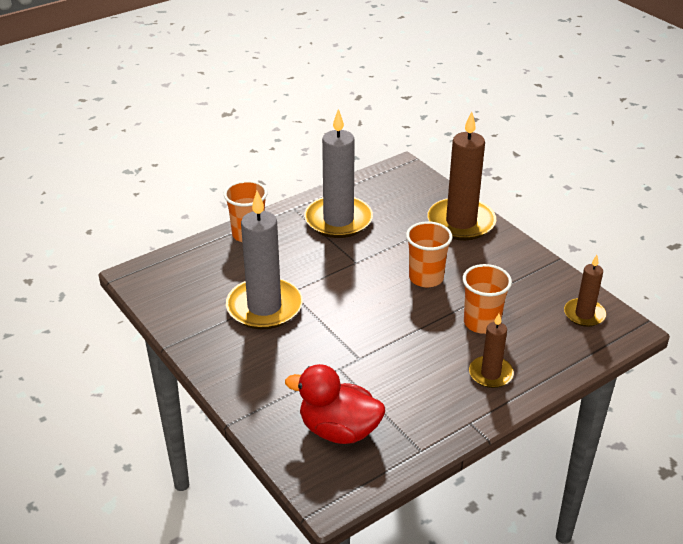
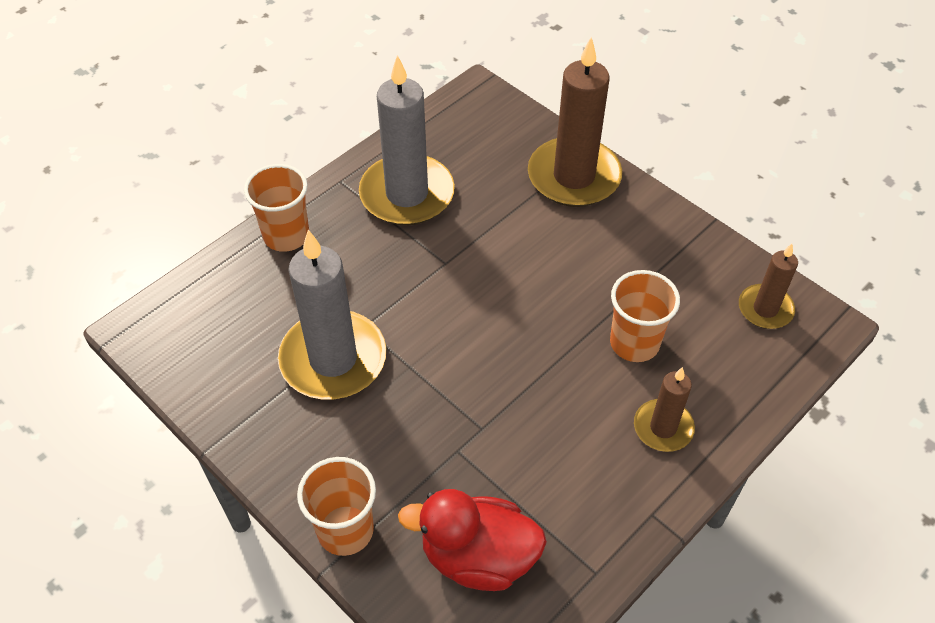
camera: 10 degrees left, 15 degrees up
(426, 278) = (545, 277): orange cup -> orange cup (345, 530)

